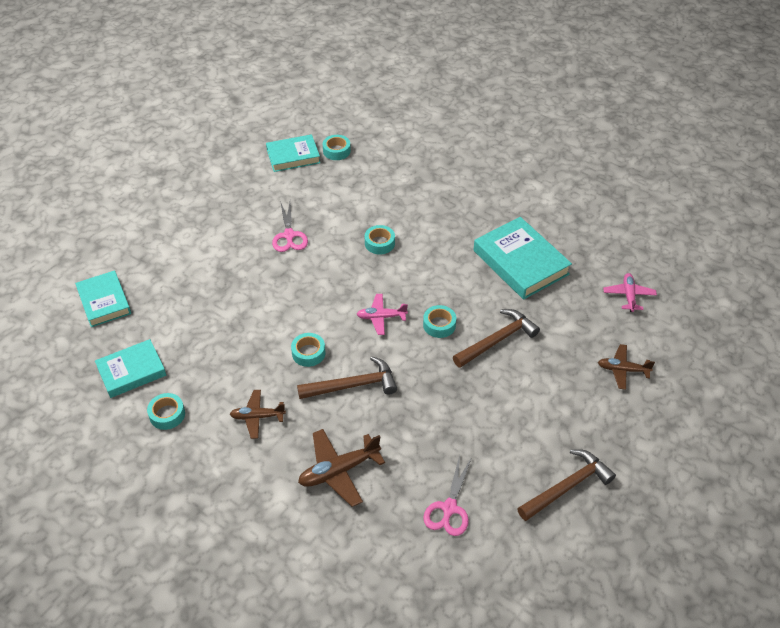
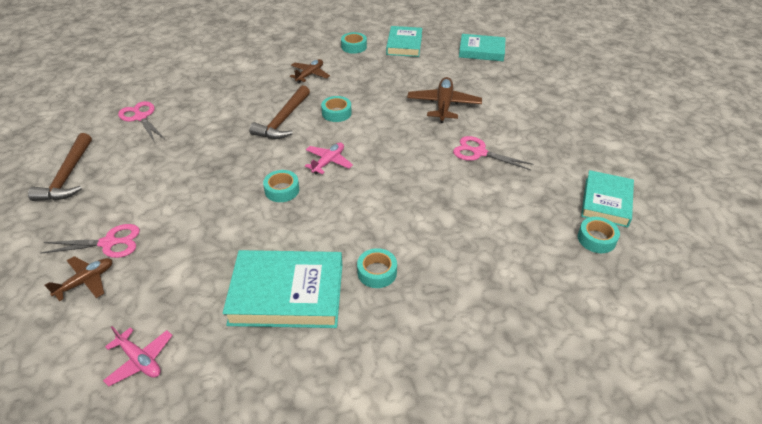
camera: 125 degrees right, 5 degrees down
(339, 471) = (229, 88): brown plane -> brown plane (443, 105)
(379, 243) = (417, 202): turquoise tape -> turquoise tape (377, 272)
(497, 340) = (223, 216): brown hammer -> none
(587, 387) = (108, 243): none -> pink scissors

